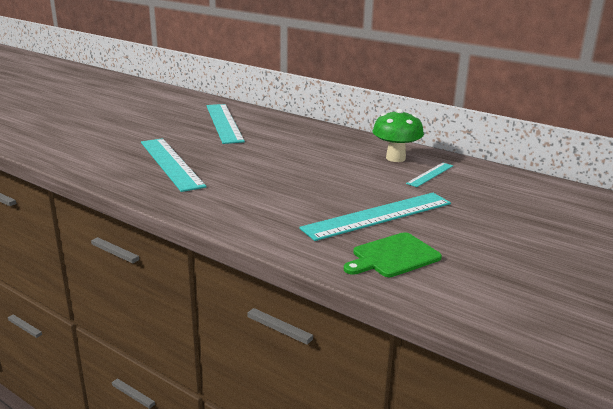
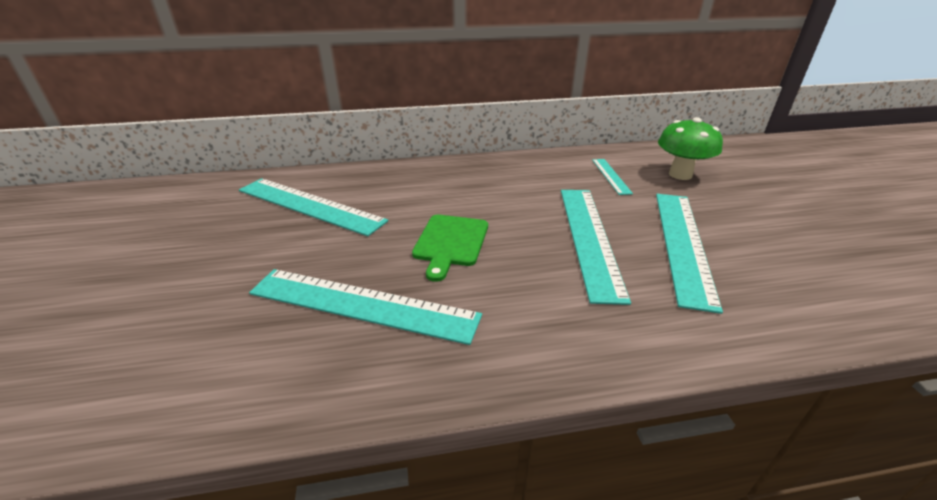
camera: 45 degrees left, 10 degrees up
(328, 190) = (589, 238): none -> turquoise ruler
(393, 256) = (792, 284): green cutting board -> green cutting board (450, 242)
(395, 158) = (554, 171): green mushroom -> green mushroom (680, 174)

